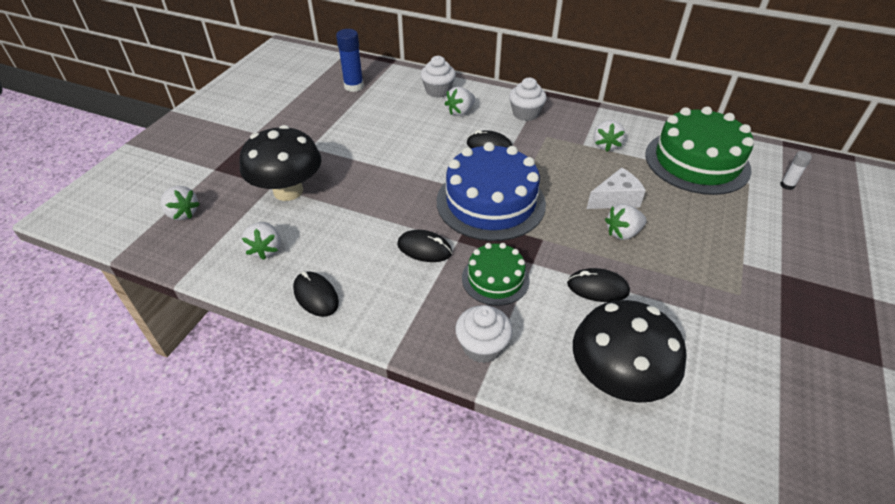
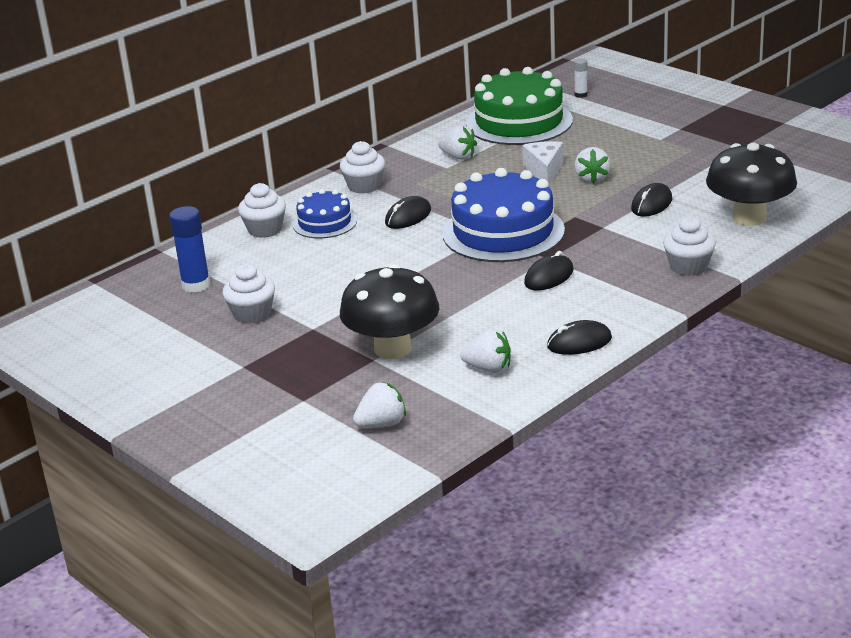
camera: 65 degrees left, 15 degrees down
(322, 117) = (252, 314): none -> white cupcake
(460, 112) = (324, 223): white strawberry -> blue cake
(495, 279) = (612, 247): green cake -> none

